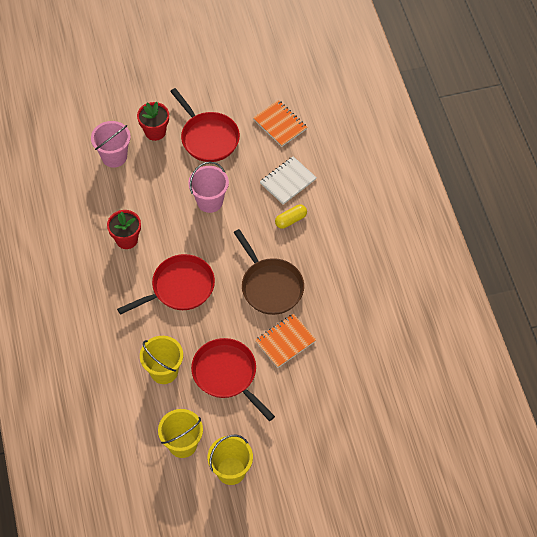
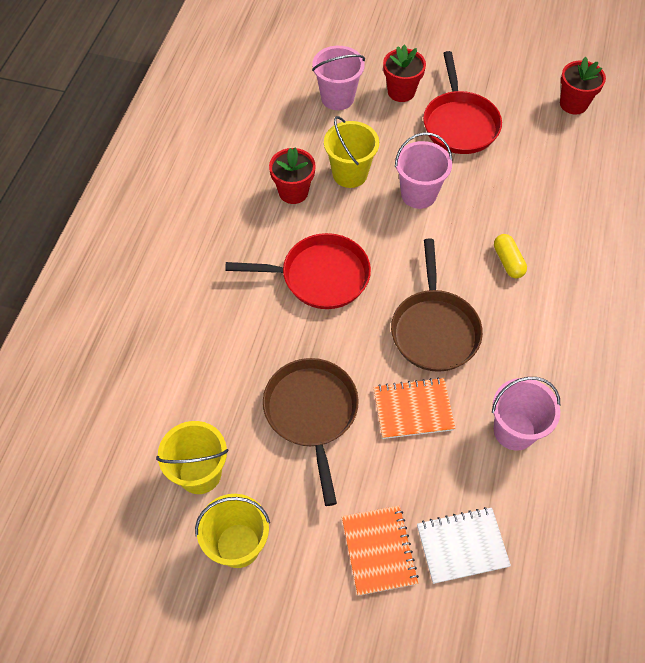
camera: 30 degrees right, 0 degrees up
(164, 371) = (237, 367): yellow bucket -> yellow bucket (350, 174)
(227, 374) = (312, 413): red pan -> brown pan
(274, 88) = (573, 104): none -> red flower pot
(280, 124) = (557, 146): orange notebook -> orange notebook (379, 550)
(288, 181) = (530, 214): white notebook -> white notebook (462, 546)
(291, 220) = (508, 261): yellow capsule -> yellow capsule turned 75 degrees clockwise
(350, 323) = (514, 430): none -> pink bucket

